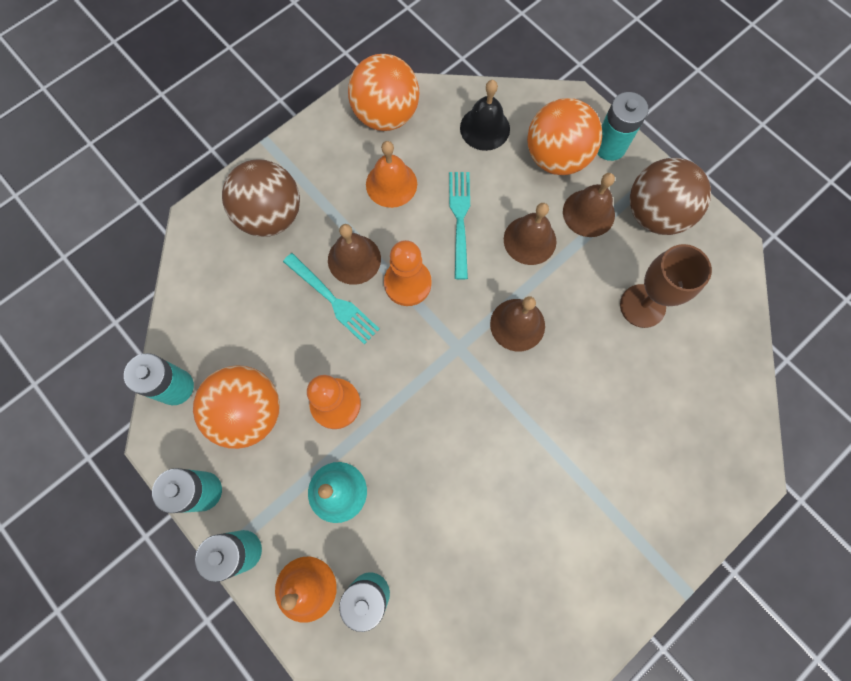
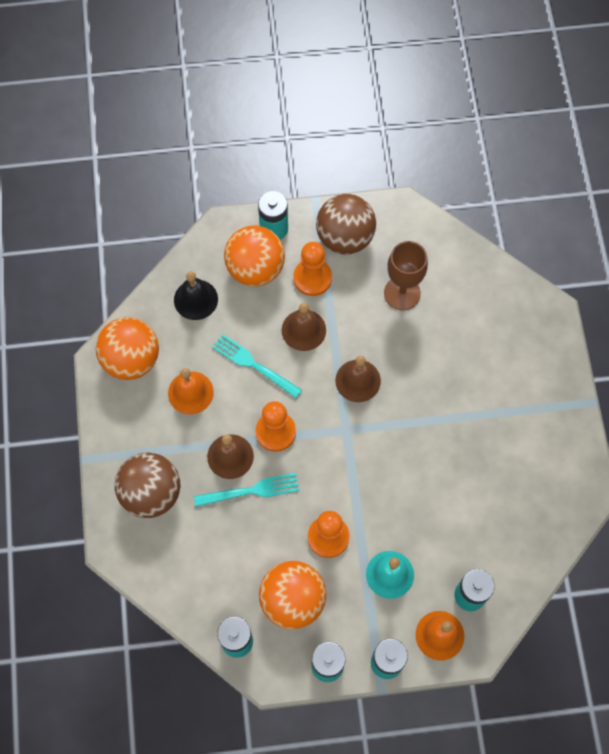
camera: 55 degrees left, 5 degrees down
(588, 213) = (312, 278): brown bell -> orange pawn

